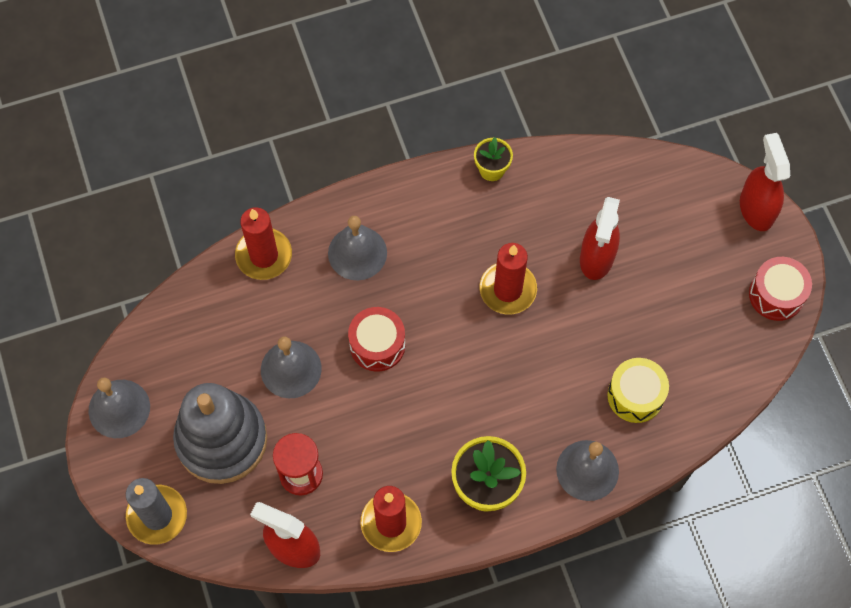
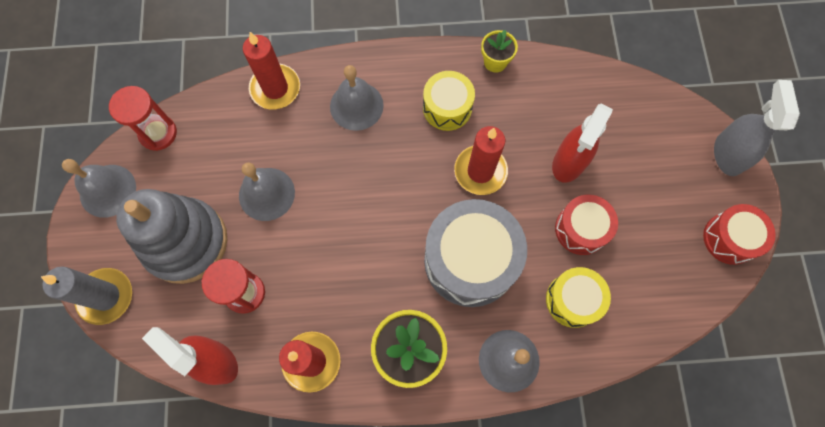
camera: 15 degrees right, 5 degrees up
(152, 335) = (158, 133): none -> red hourglass
(377, 345) = (349, 192): red drum -> red drum (581, 229)
(454, 231) = (447, 108): none -> yellow drum
(522, 383) = (470, 260): none -> grey drum
(756, 209) = (728, 154): red spray bottle -> grey spray bottle

